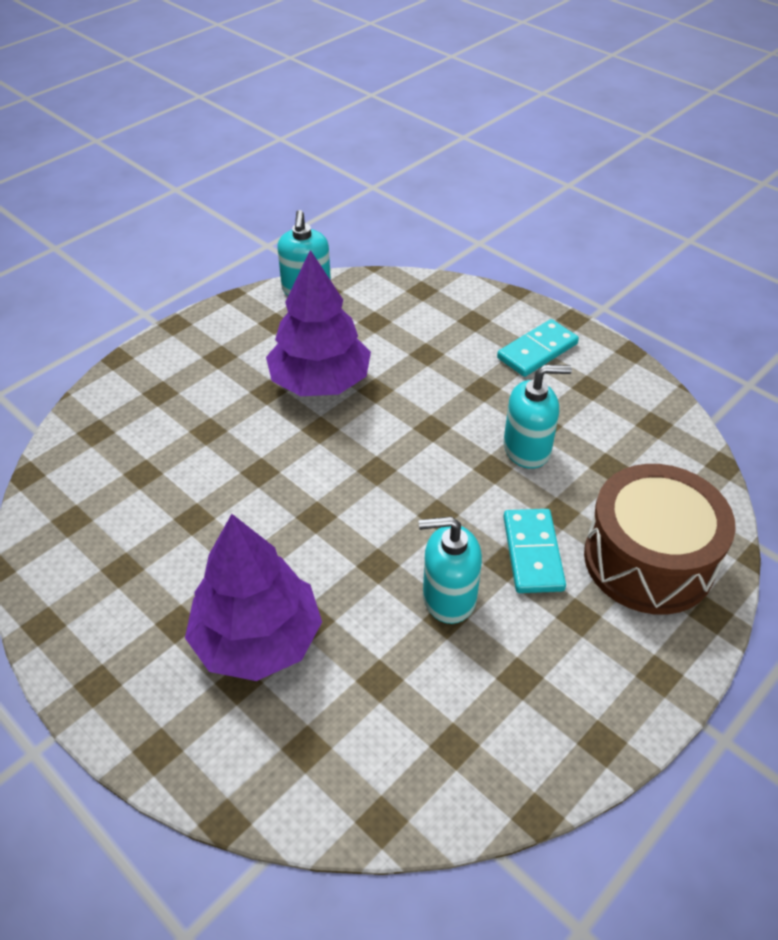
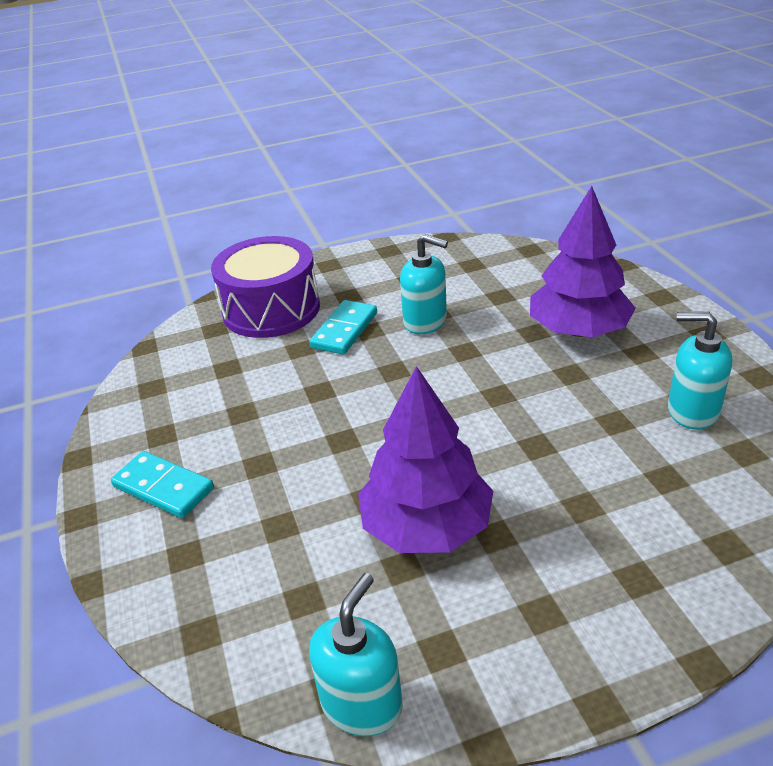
camera: 150 degrees left, 10 degrees down
(527, 449) = (276, 397): turquoise soap dispenser -> turquoise soap dispenser (692, 411)
(537, 351) = (163, 488): turquoise domino -> turquoise domino turned 45 degrees clockwise
(648, 560) = (271, 309): brown drum -> purple drum

